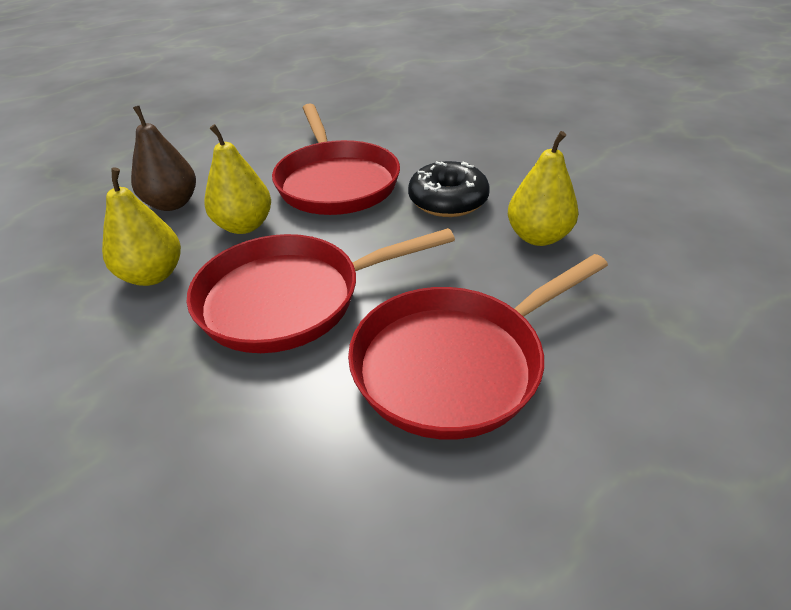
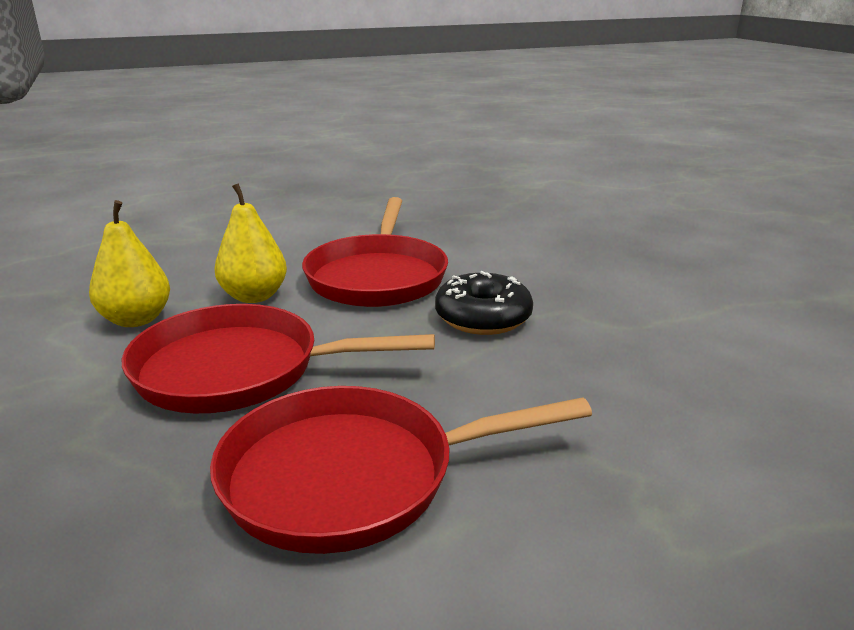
camera: 20 degrees right, 15 degrees down
(172, 204) = (207, 264): brown pear -> none
(538, 237) = (558, 376): yellow pear -> none

